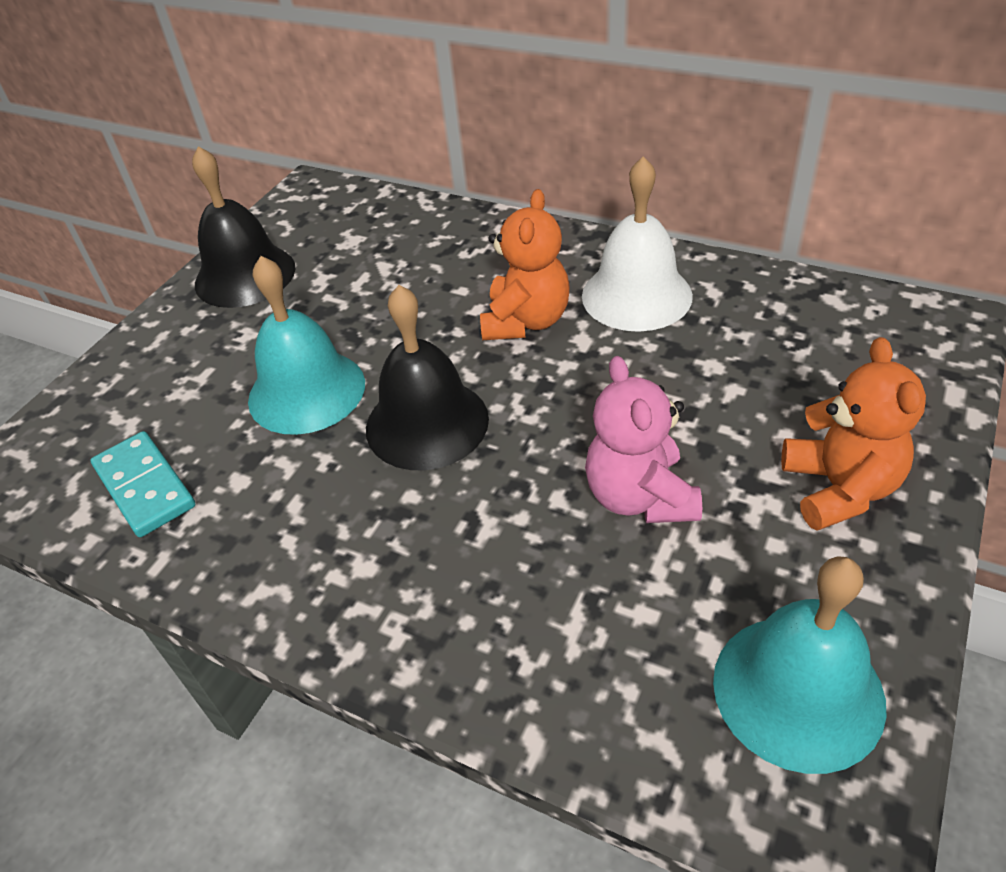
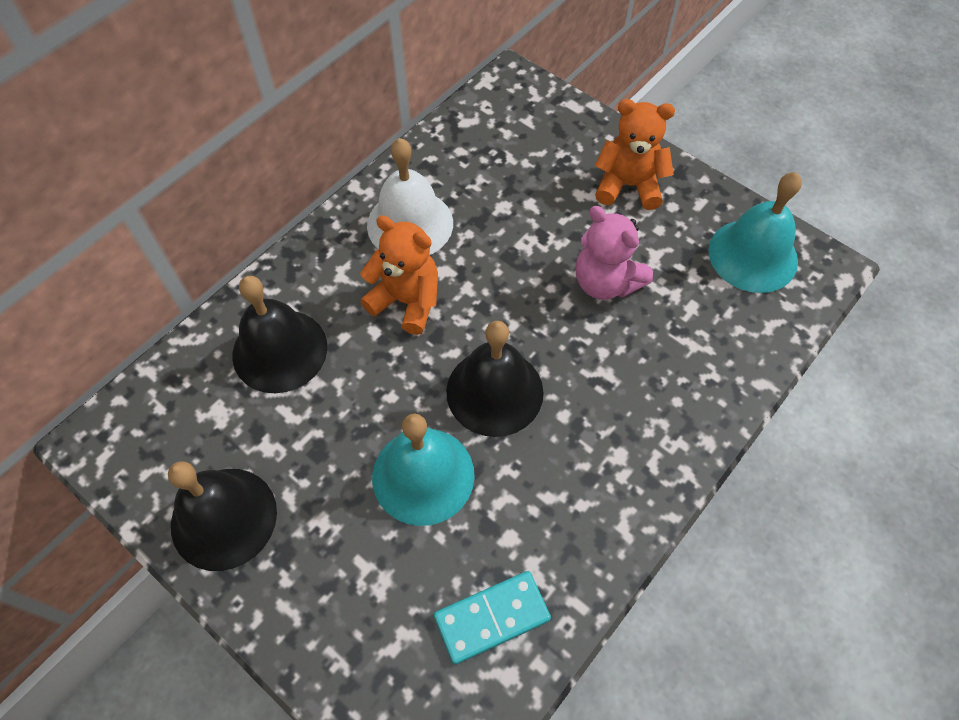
camera: 80 degrees left, 15 degrees up
(430, 254) = (280, 350): none -> black bell
(640, 497) = (605, 282): pink teddy bear -> pink teddy bear turned 45 degrees clockwise

